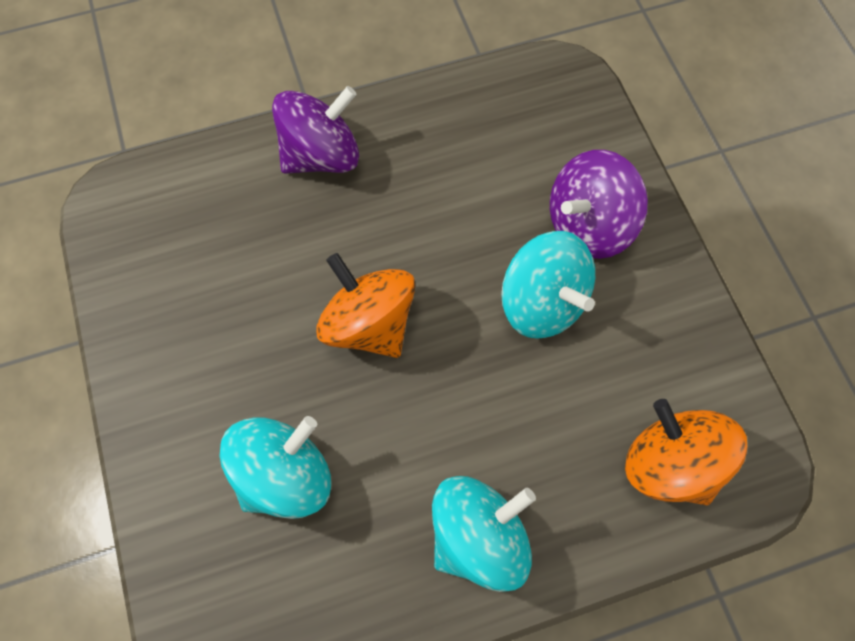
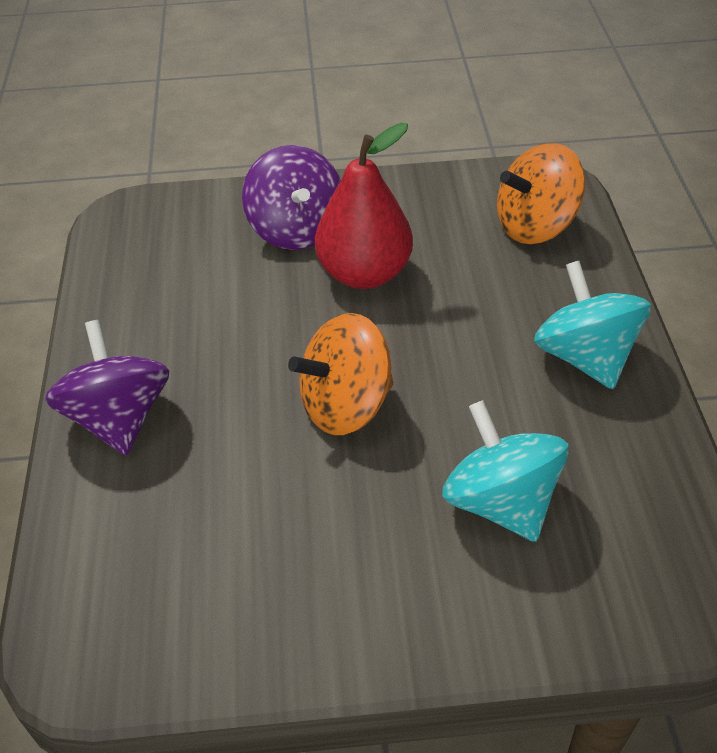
camera: 75 degrees left, 20 degrees down
(542, 302) = (364, 273): turquoise spinning top -> red pear

